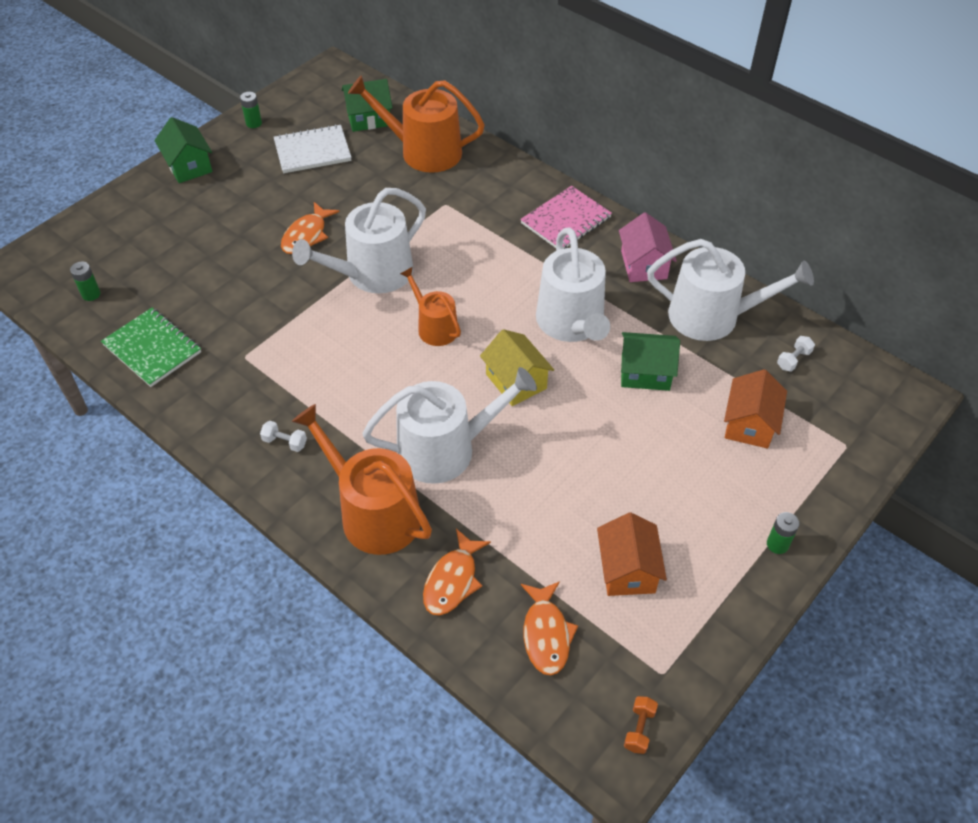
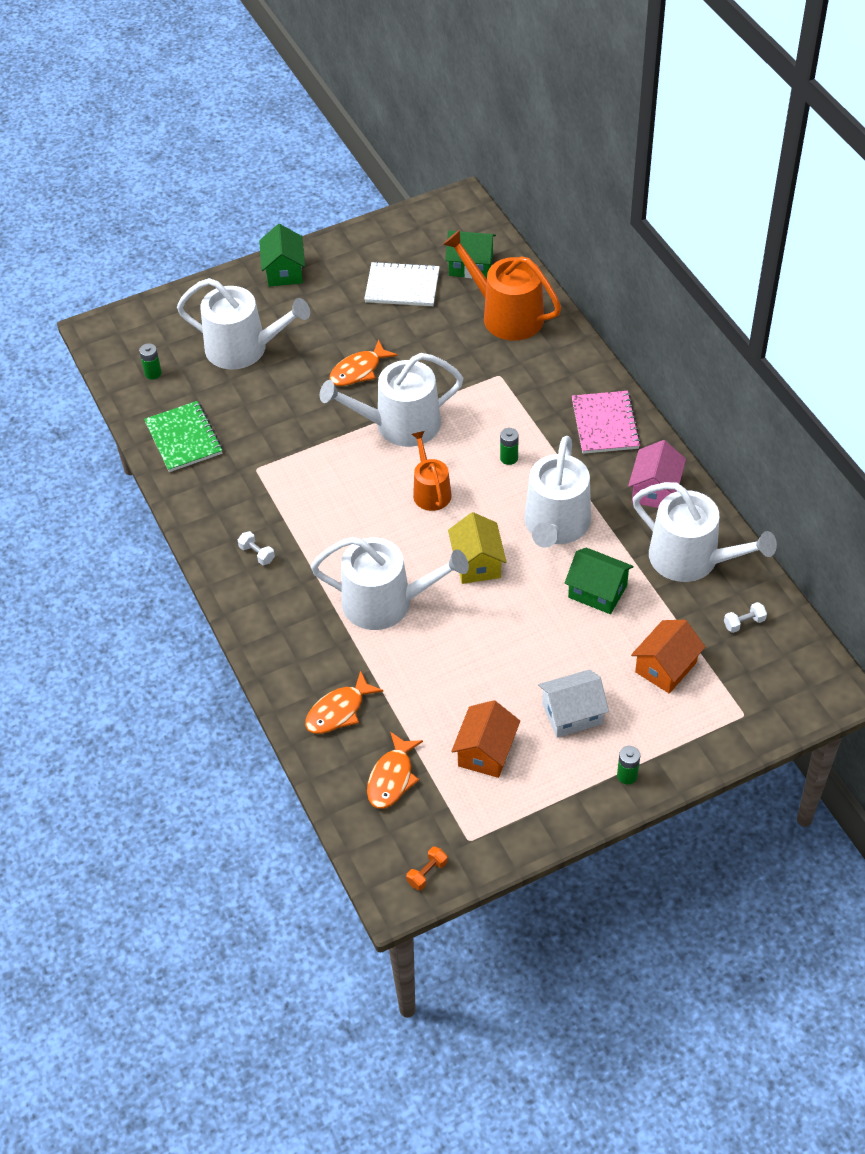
camera: 25 degrees right, 0 degrees up
(179, 246) = (244, 348): none -> white watering can
(254, 123) = (361, 242): green battery -> green battery (509, 458)
(373, 513) = (301, 636): orange watering can -> none
(566, 220) = (605, 424): pink notebook -> pink notebook turned 75 degrees counterclockwise
(689, 500) = (572, 714): none -> white house

